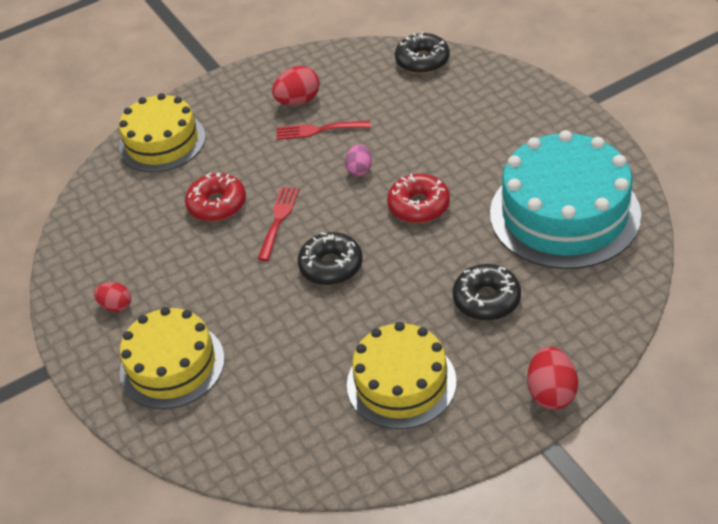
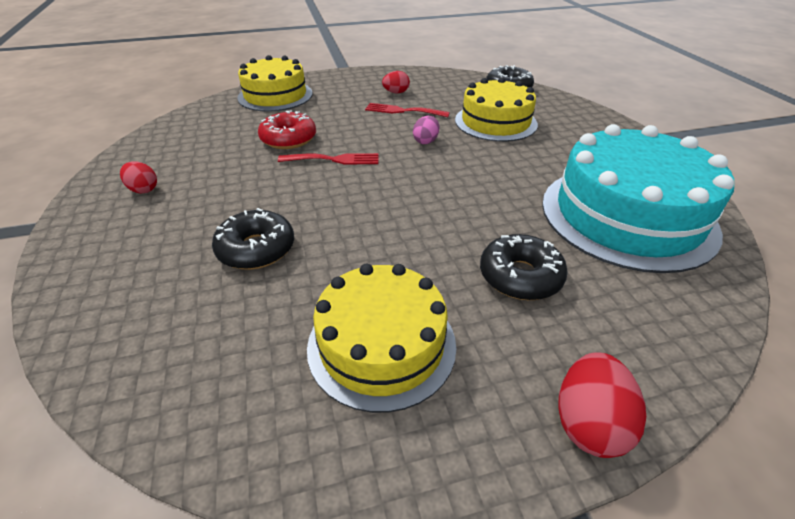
camera: 10 degrees right, 5 degrees down
(172, 365) = (146, 252): yellow cake -> yellow cake (495, 122)
(278, 219) = (334, 159): red fork -> red fork turned 60 degrees clockwise
(298, 101) = (396, 92): red egg -> red egg, size x0.66
(331, 266) = (362, 205): black donut -> black donut (256, 249)
(419, 206) = (471, 177): red donut -> none

